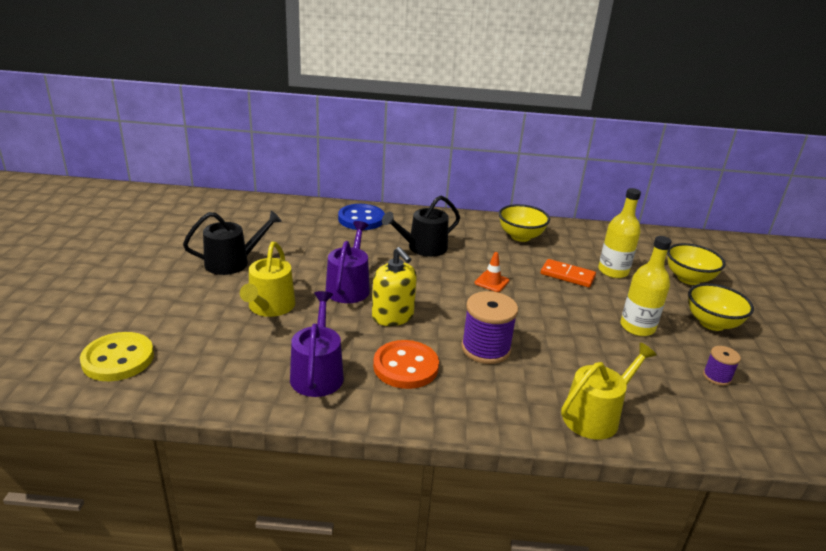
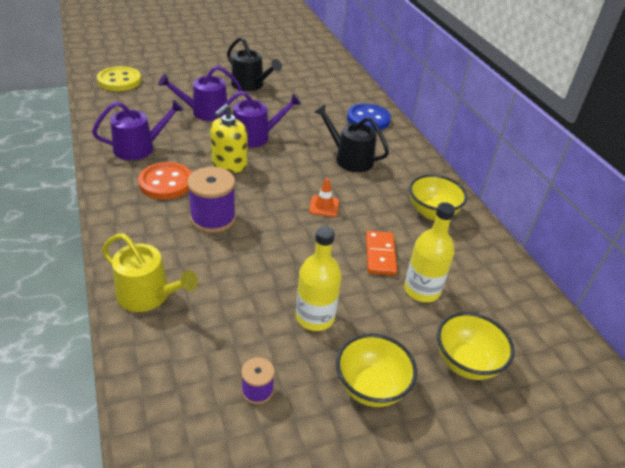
camera: 65 degrees right, 10 degrees up
(269, 307) = (205, 112): yellow watering can -> purple watering can

